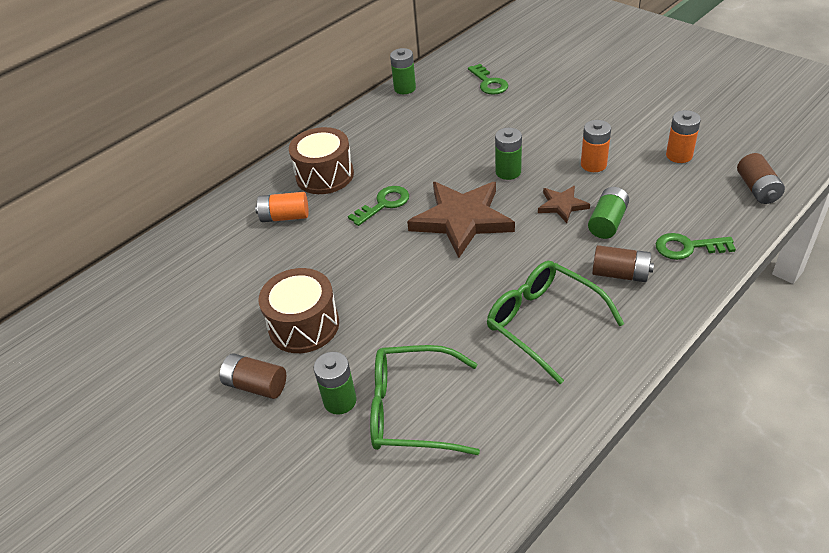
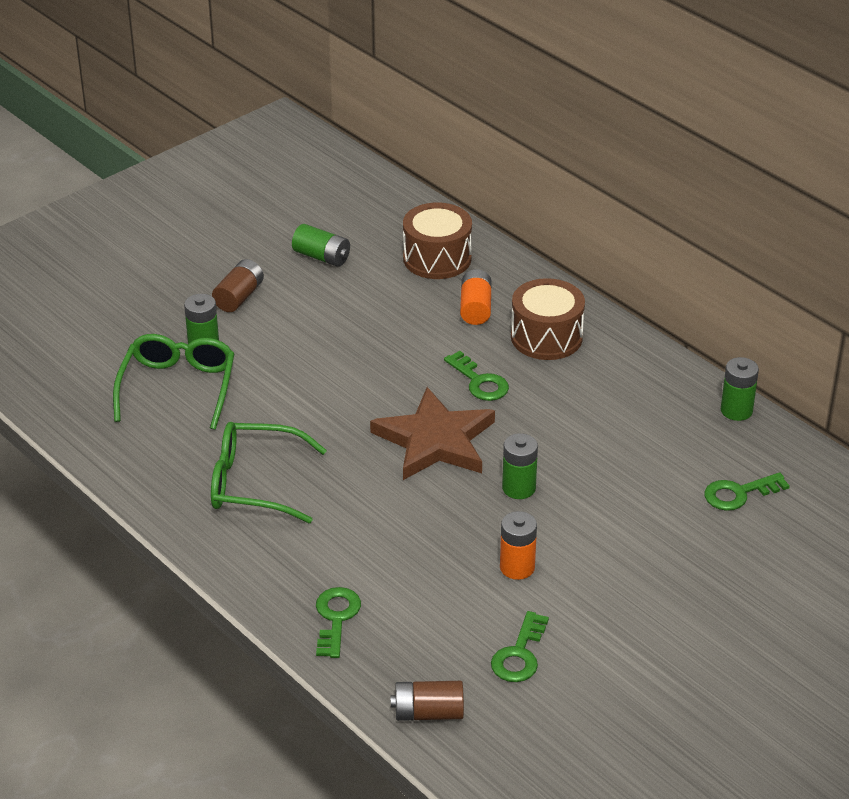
camera: 90 degrees right, 5 degrees down
(304, 325) = (304, 324): brown drum -> brown drum (437, 258)
(543, 323) = (255, 483): green glasses -> green glasses turned 135 degrees counterclockwise
(562, 205) = (440, 525): brown star -> none
(607, 222) = (399, 559): green battery -> green battery (322, 257)
(620, 274) = (308, 553): brown battery -> none
(679, 155) = (519, 654): orange battery -> green key

